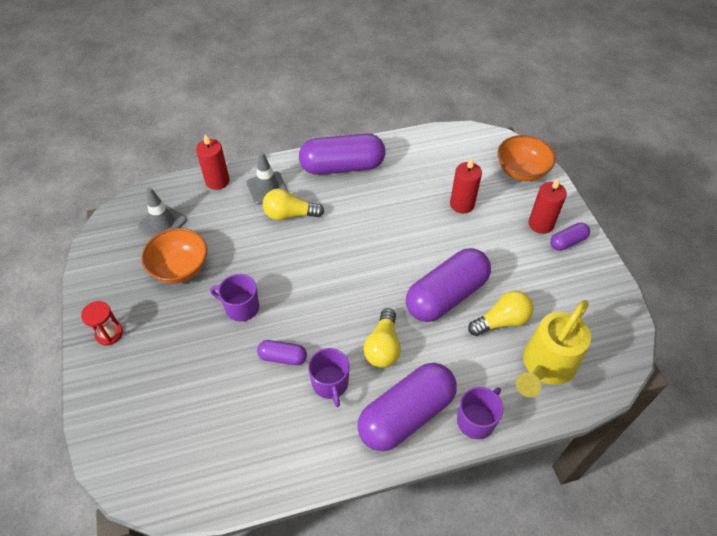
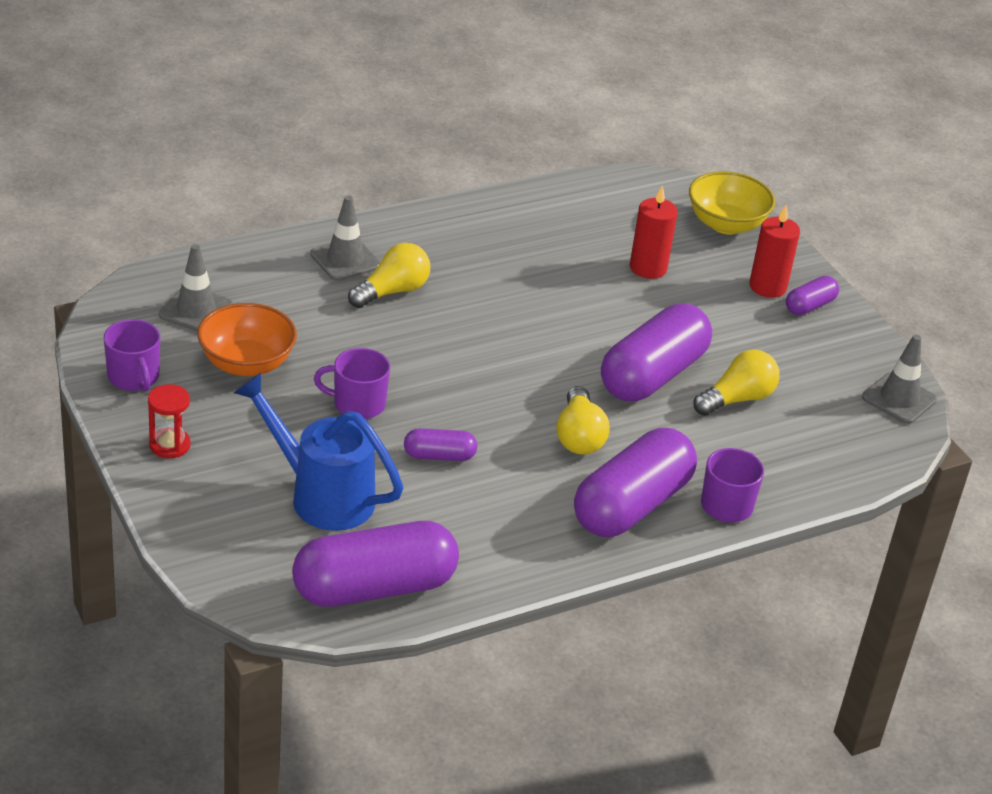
camera: 15 degrees left, 15 degrees down
(194, 387) = (322, 495): none -> blue watering can
(217, 181) = (262, 254): red candle -> none
(290, 214) = (392, 291): yellow light bulb -> yellow light bulb turned 150 degrees clockwise
(330, 383) = (517, 480): purple mug -> purple mug (134, 377)
(342, 167) = (454, 228): purple capsule -> purple capsule (374, 588)
(521, 171) = (726, 224): orange bowl -> yellow bowl
(545, 366) = (807, 444): yellow watering can -> none
(620, 329) = (899, 399): none -> grey traffic cone

